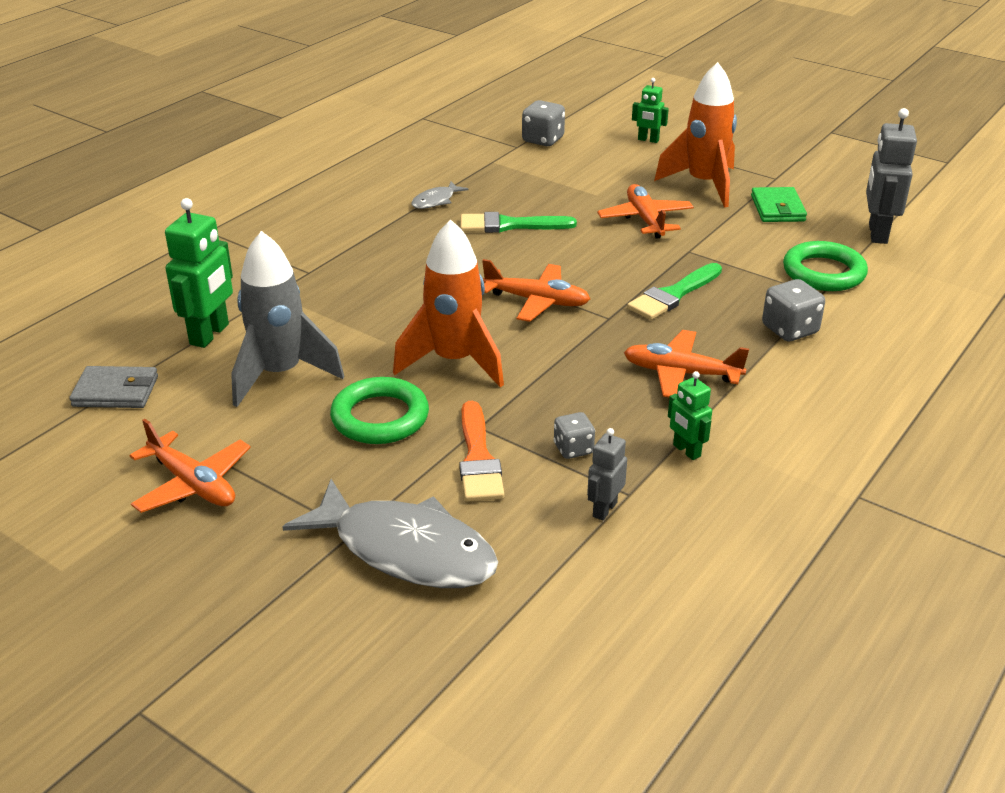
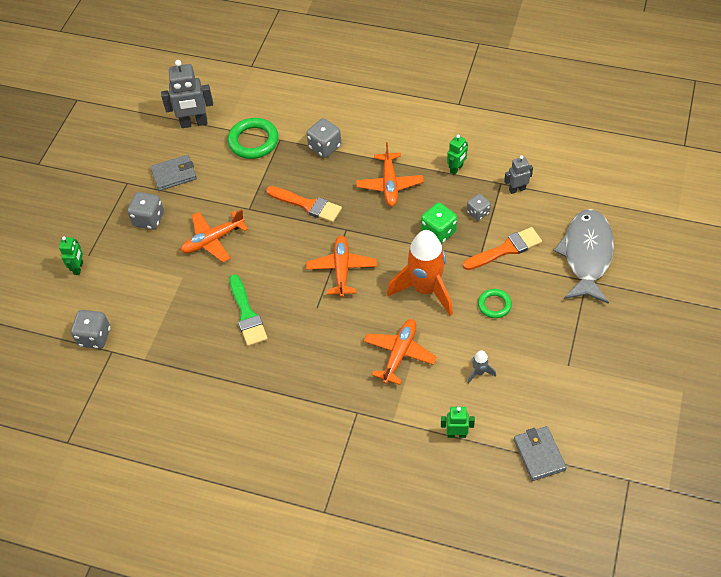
camera: 105 degrees left, 20 degrees up
(193, 484) = (593, 367): orange plane -> orange plane (399, 354)
(210, 334) = (456, 434): green robot -> green robot, size x0.56
(280, 374) = (479, 372): grey rocket -> grey rocket, size x0.41
(380, 417) = (494, 305): green ring -> green ring, size x0.58
(435, 201) = (224, 373): grey fish -> none
(555, 398) = (438, 232): none -> green dice
(604, 509) = (517, 189): grey robot -> grey robot turned 150 degrees clockwise
(673, 295) = (307, 205): green brush -> orange brush
(704, 185) = (149, 219): orange rocket -> grey dice
(777, 208) = (174, 174): green wallet -> grey wallet

